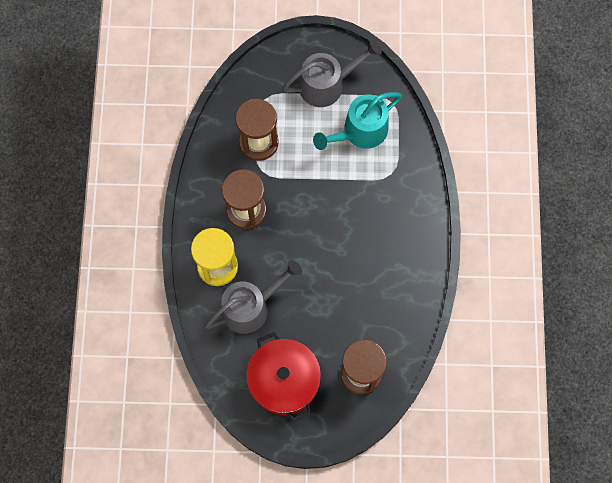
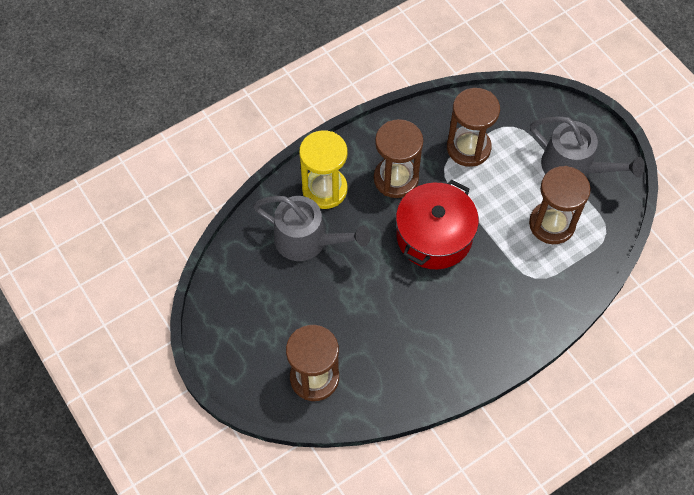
camera: 55 degrees right, 10 degrees down
(284, 381) = (257, 314): red pot -> red pot (434, 236)
(359, 132) = (552, 224): turquoise watering can -> brown hourglass

